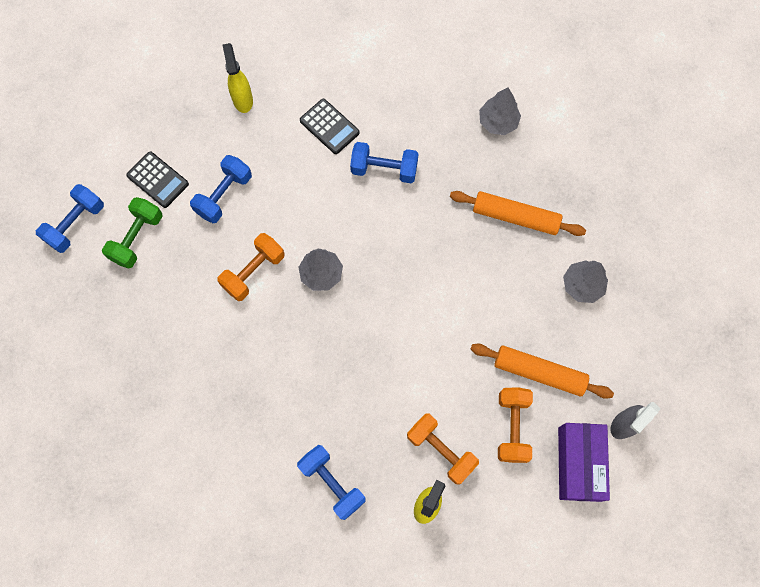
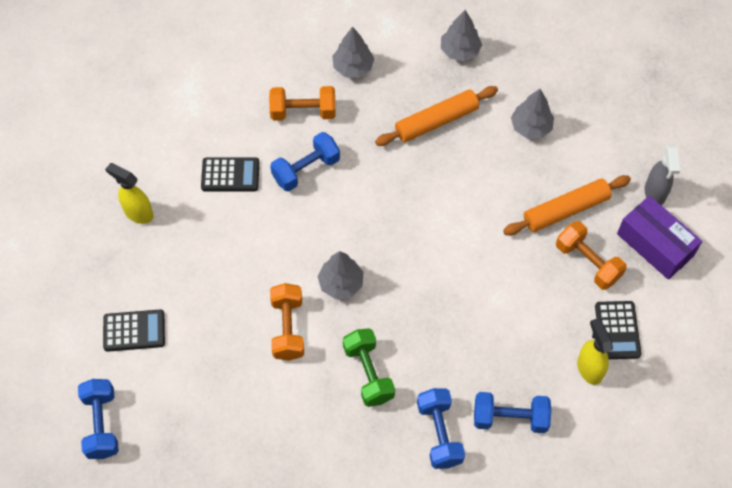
camera: 45 degrees left, 10 degrees down
(137, 238) = (166, 388): green dumbbell -> green dumbbell (368, 373)
(224, 195) = (202, 295): blue dumbbell -> blue dumbbell (439, 434)
(441, 450) = (558, 323): orange dumbbell -> orange dumbbell (303, 112)
(478, 498) = (617, 330): none -> black calculator
(591, 178) = (460, 51): none -> grey tree

